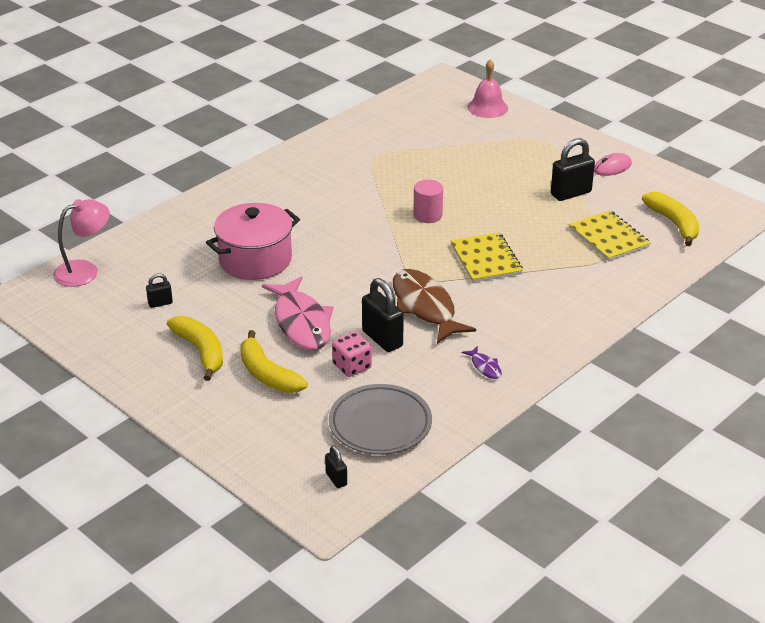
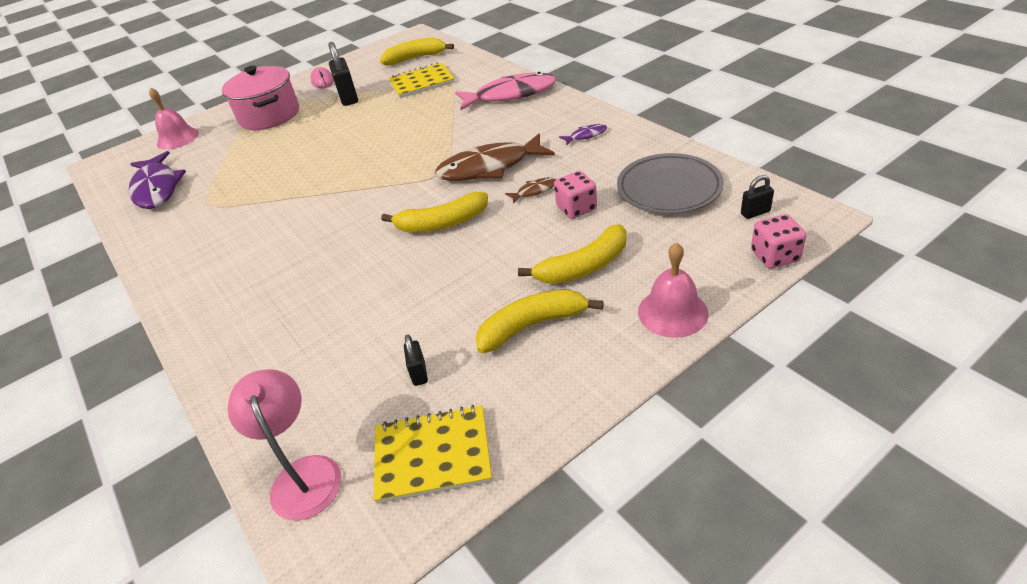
camera: 75 degrees left, 5 degrees up
(206, 423) = (672, 312): none -> pink bell
(255, 260) = (359, 287): pink pot -> pink pot (269, 115)
(270, 486) = (775, 256): none -> pink dice
(301, 322) = (494, 245): pink fish -> pink fish (511, 95)
(335, 290) = (442, 223): none -> yellow banana
(382, 339) = (534, 191): black padlock -> brown fish
(400, 122) = (157, 188): none -> purple fish
(427, 215) = (338, 169): pink cylinder -> none
(486, 259) = (427, 136): yellow notebook -> yellow notebook (432, 455)

